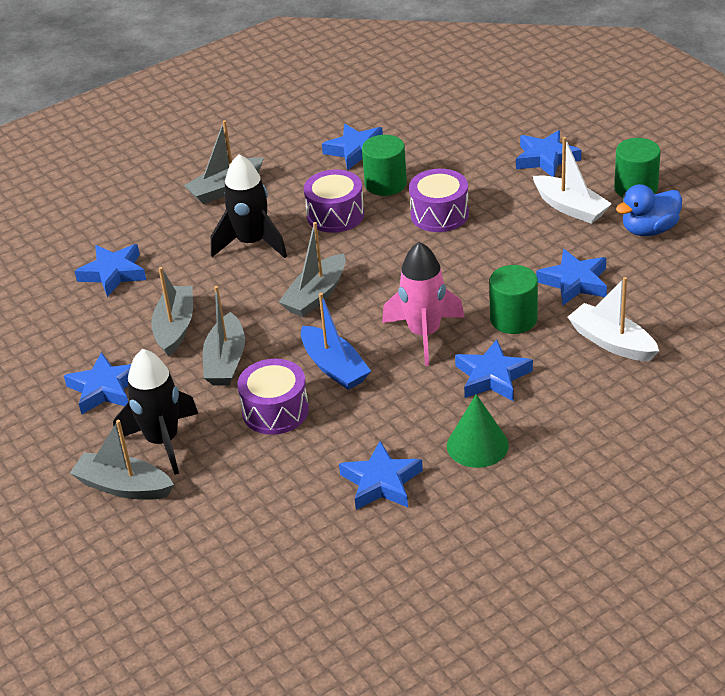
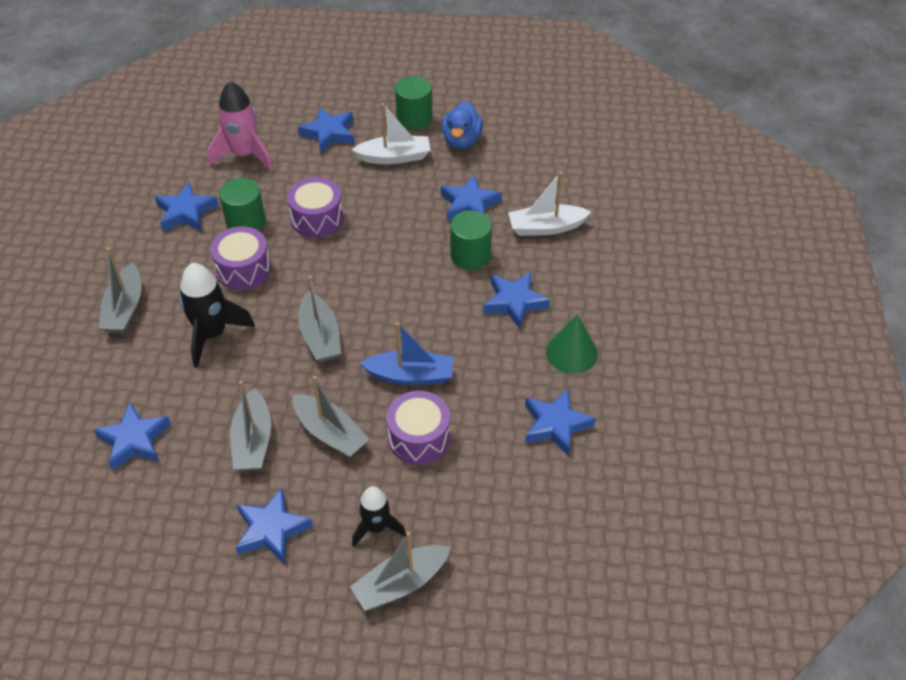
camera: 55 degrees left, 10 degrees up
(162, 441) = (376, 527): black rocket -> black rocket, size x0.63
(175, 328) = (253, 441): grey boat -> grey boat turned 135 degrees counterclockwise
(424, 334) = (432, 307): pink rocket -> pink rocket (244, 155)

